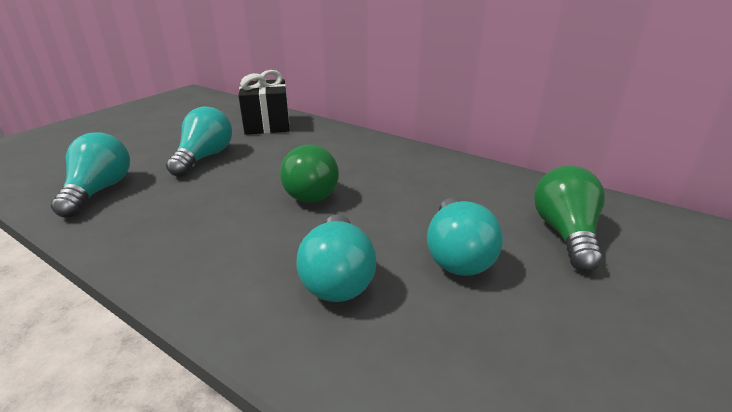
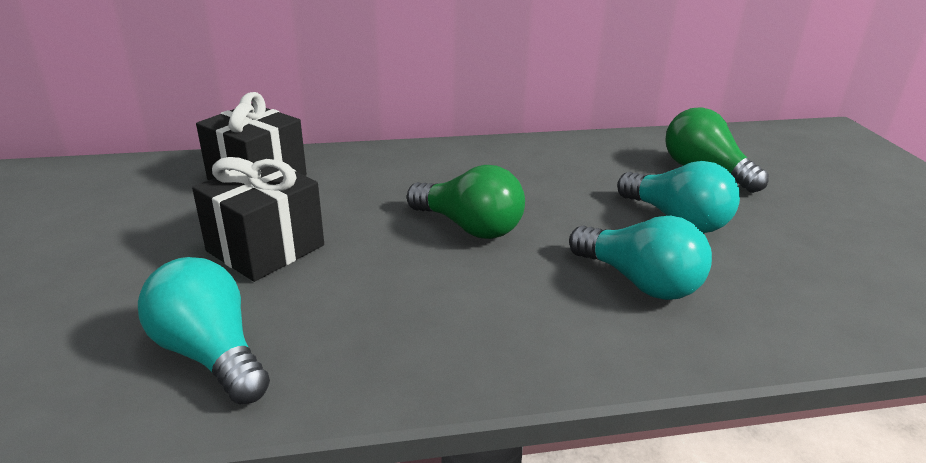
camera: 45 degrees left, 0 degrees up
(204, 157) = (265, 248): turquoise light bulb -> black gift

